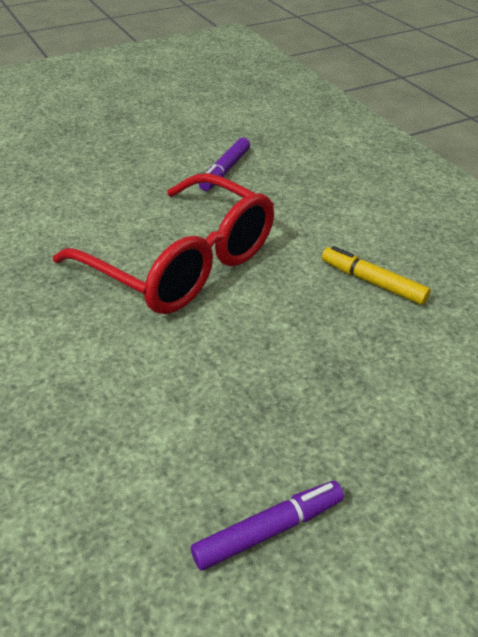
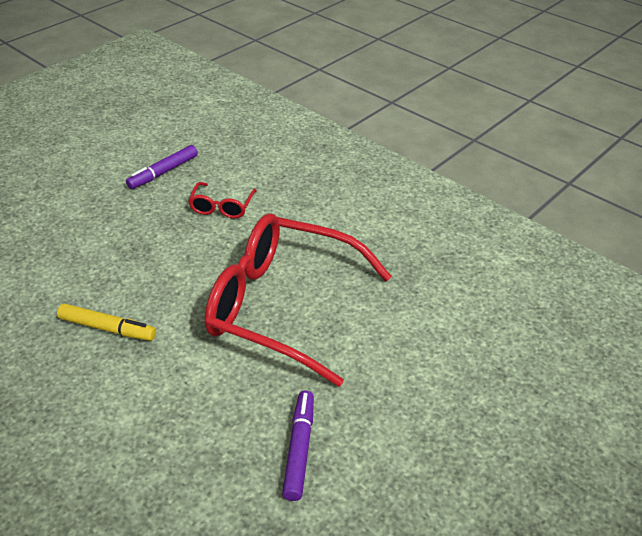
camera: 160 degrees right, 0 degrees up
(193, 415) = (222, 207): none -> red glasses

